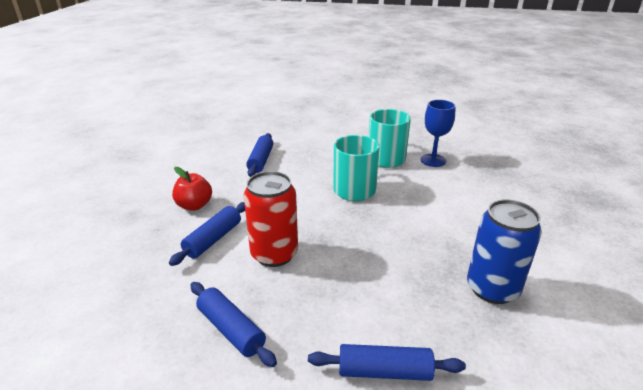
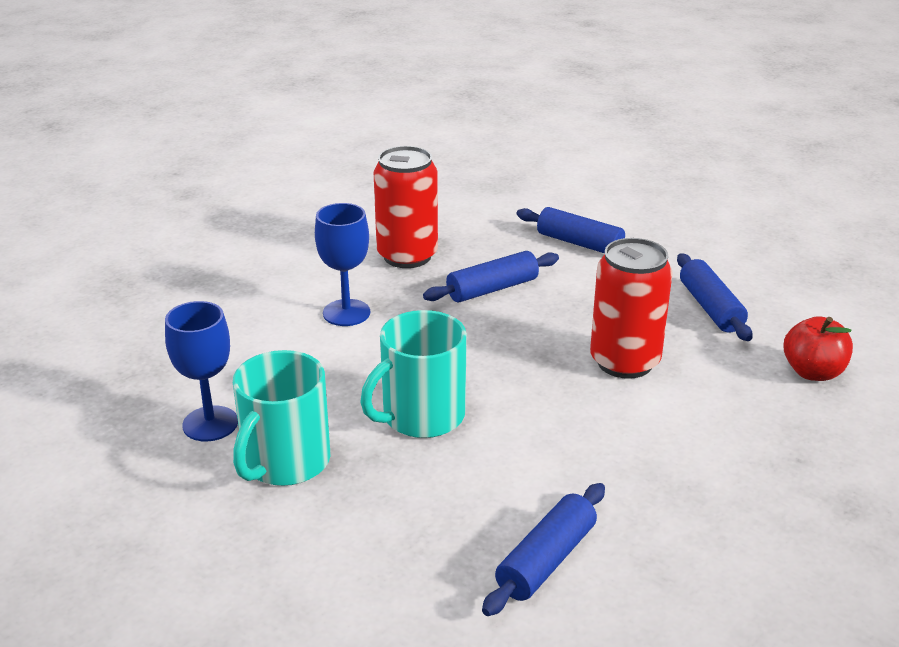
camera: 150 degrees left, 0 degrees up
(194, 205) = (727, 485): red apple -> red apple (813, 372)
(213, 239) = (707, 410): blue rolling pin -> blue rolling pin (492, 289)
(460, 227) = (346, 313): none -> blue goblet
(492, 288) = (407, 256): blue can -> red can

